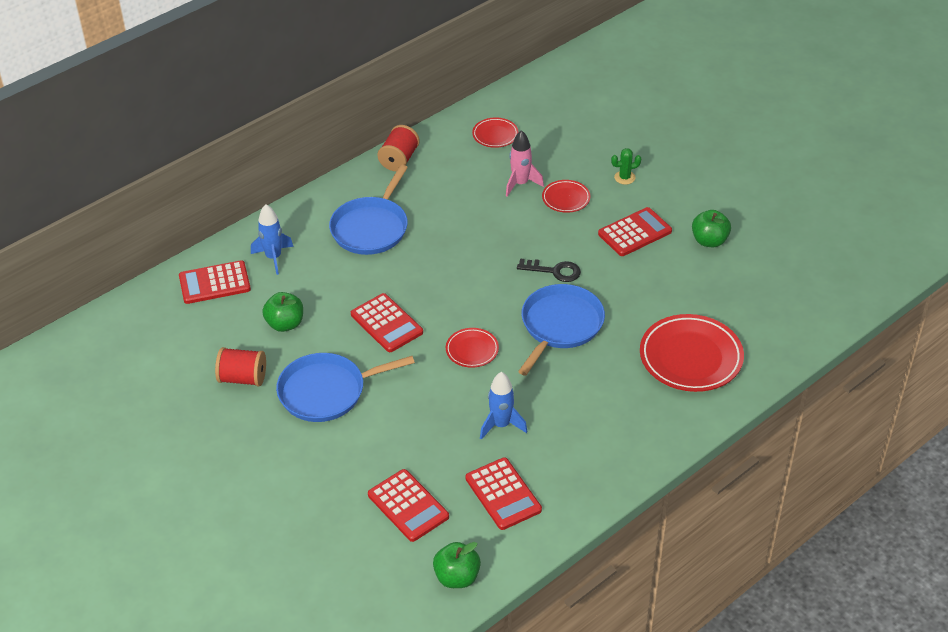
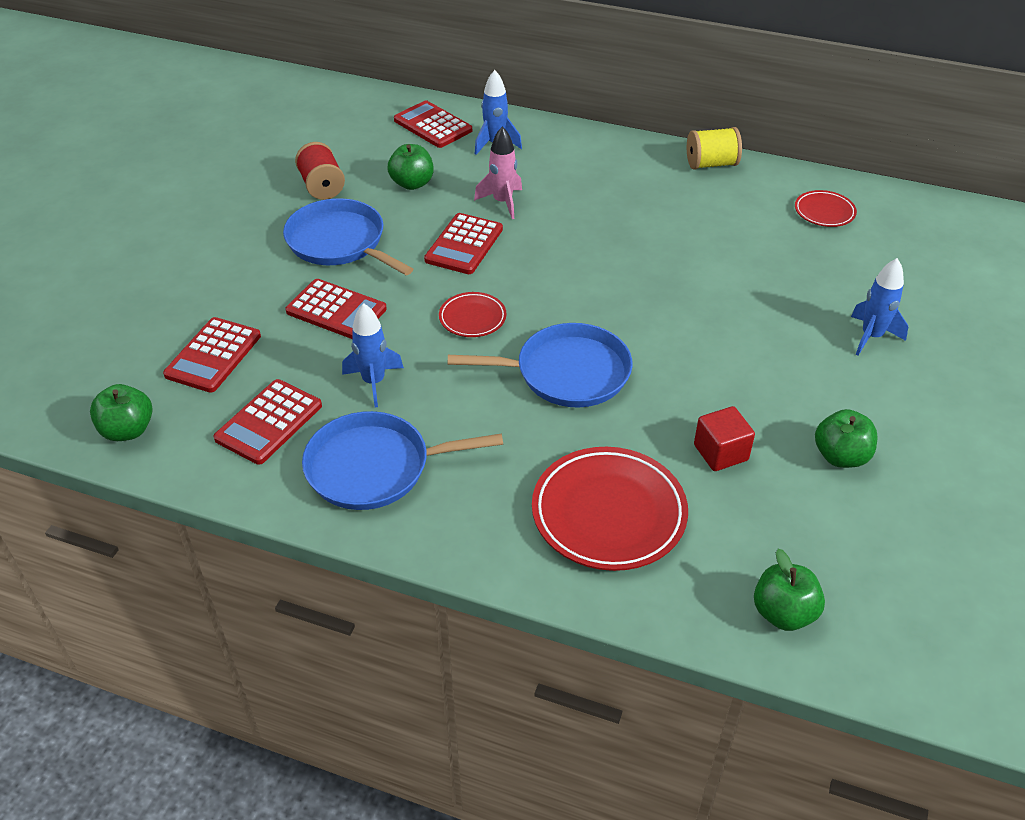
camera: 60 degrees right, 0 degrees up
(371, 228) = (593, 184): blue pan -> blue pan (375, 467)
(399, 159) = (711, 164): red spool -> yellow spool
(520, 184) = (767, 258): pink rocket -> pink rocket (502, 202)
(554, 271) = (652, 336): black key -> none
(566, 198) = (781, 301): red plate -> none
(624, 177) = (871, 337): green cactus -> blue rocket
(635, 233) = (783, 380): red calculator -> red calculator (336, 310)
(674, 288) = (720, 452): none -> red cube
(801, 319) = (783, 613): none -> green apple

